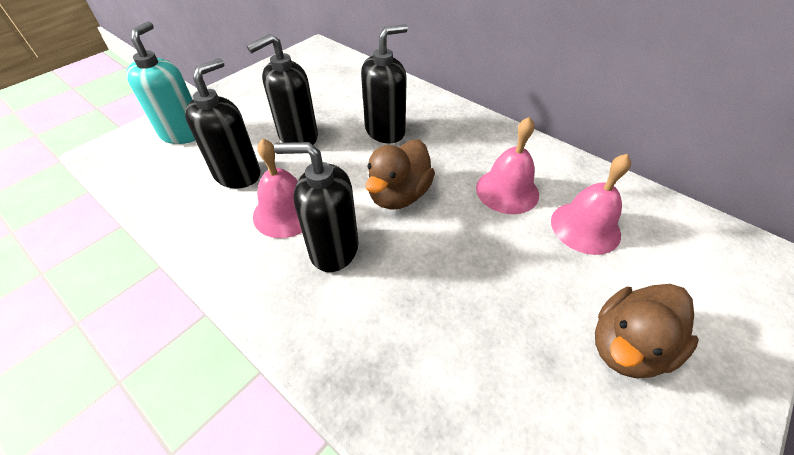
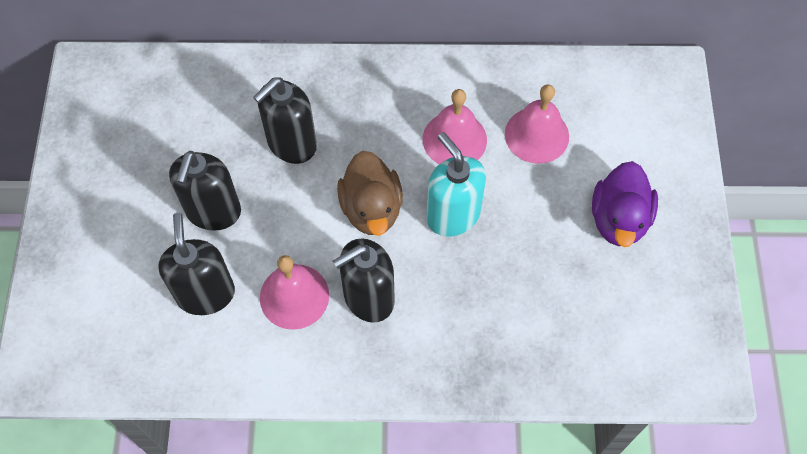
camera: 40 degrees left, 15 degrees up
(183, 133) = (88, 292): turquoise soap dispenser -> turquoise soap dispenser (452, 215)
(385, 131) = (291, 144): black soap dispenser -> black soap dispenser turned 150 degrees counterclockwise
(627, 346) = (619, 219): brown duck -> purple duck

